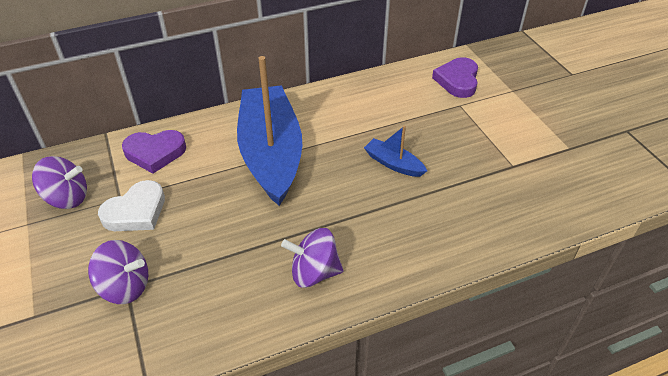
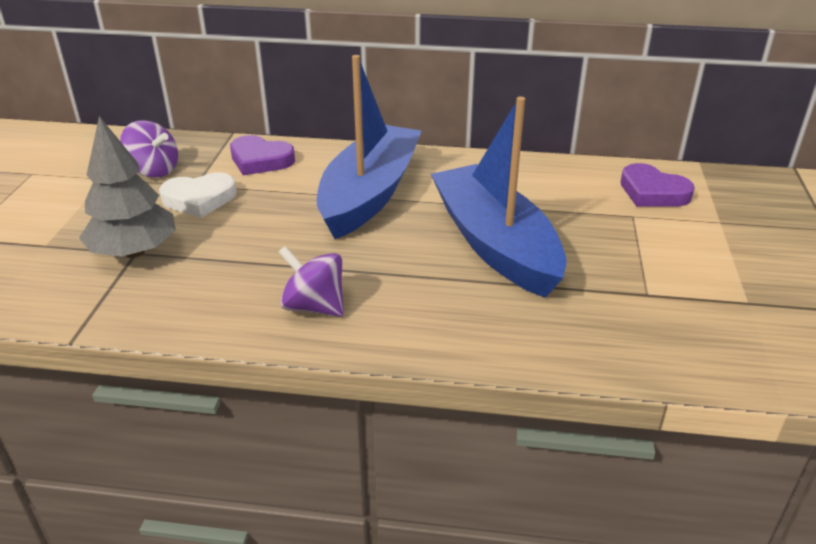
camera: 30 degrees right, 10 degrees down
(125, 286) = (134, 251): purple spinning top -> grey tree
(393, 164) = (495, 244): blue boat -> blue boat, size x2.38
(457, 80) = (652, 192): purple heart -> purple heart turned 90 degrees counterclockwise

